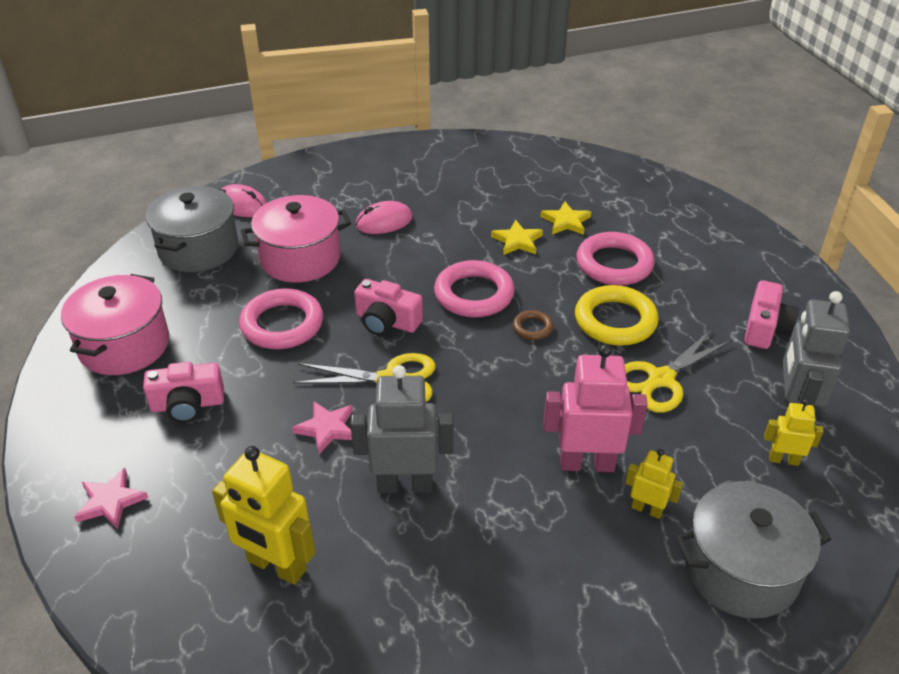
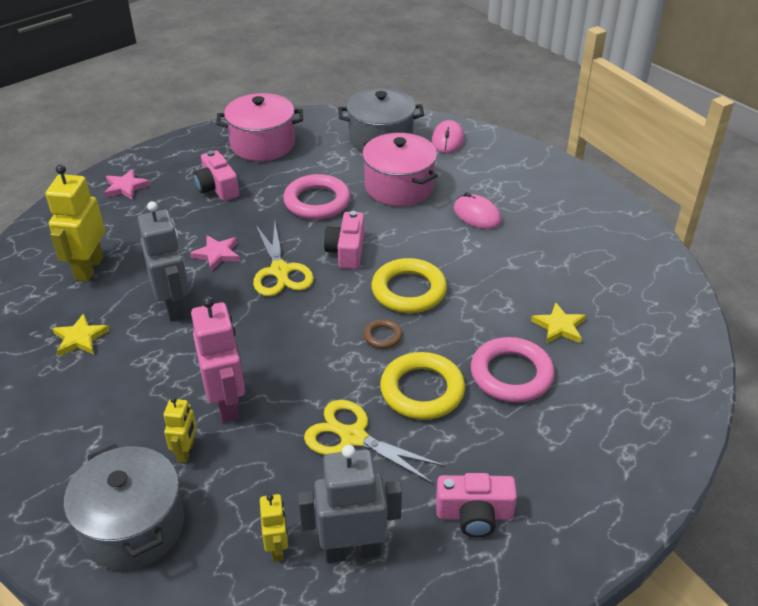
camera: 70 degrees right, 0 degrees up
(474, 294) = (408, 290): pink ring -> yellow ring
(517, 241) = (504, 300): yellow star -> yellow star (80, 338)

